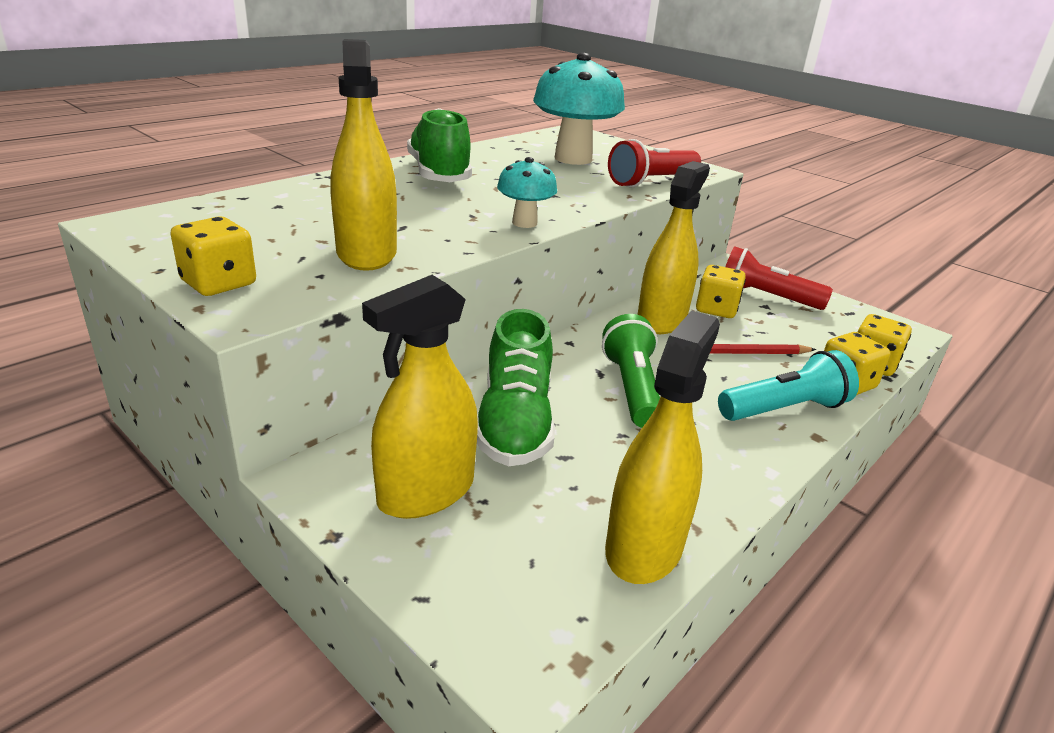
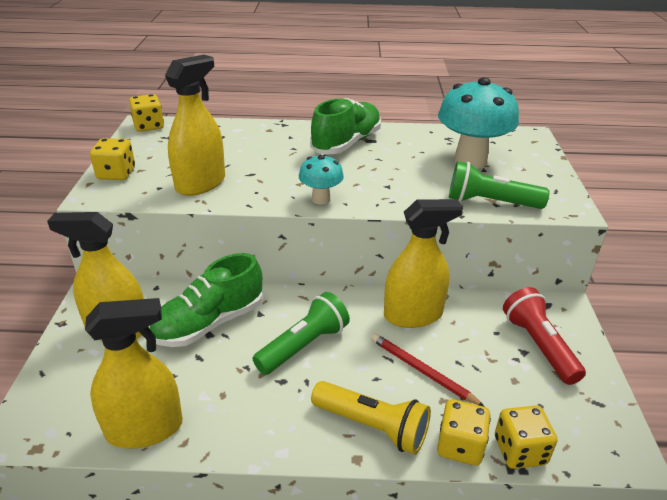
camera: 50 degrees right, 5 degrees up
(651, 182) = (490, 202): red flashlight -> green flashlight
(716, 309) = (473, 331): yellow dice -> yellow dice (149, 126)
(784, 409) = (372, 426): turquoise flashlight -> yellow flashlight

